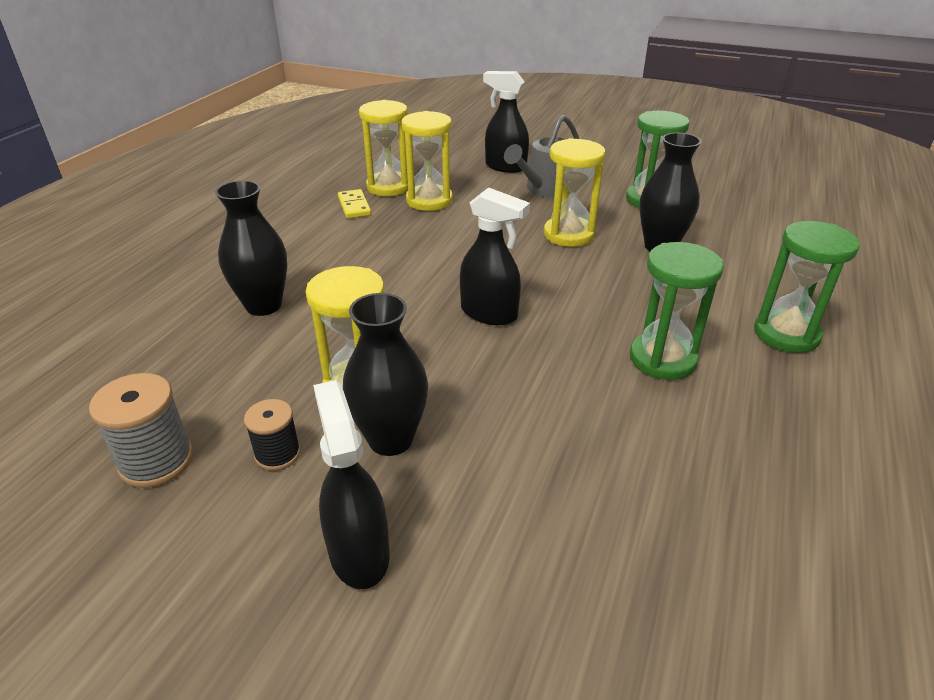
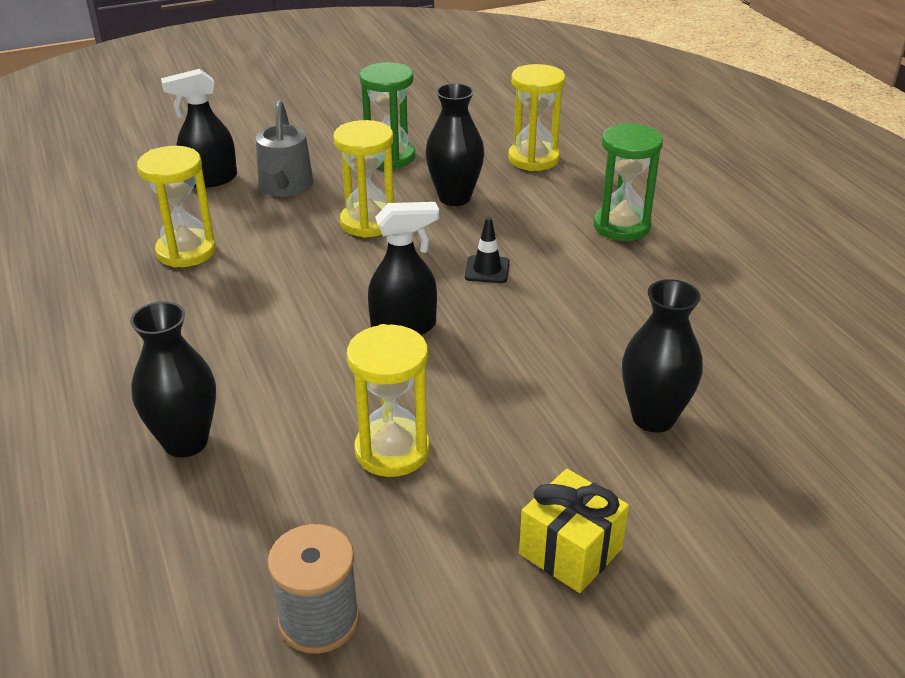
camera: 45 degrees left, 0 degrees up
(278, 454) = (410, 540): black spool -> none
(354, 206) = (111, 296): yellow domino -> none
(359, 552) = (570, 551): black spray bottle -> yellow gift
(389, 187) = (116, 257): yellow hourglass -> yellow hourglass (533, 159)
(390, 439) = (477, 468): black vase -> black vase (653, 418)
(611, 307) = (487, 270): none -> black traffic cone
(662, 359) = (573, 290): green hourglass -> none

